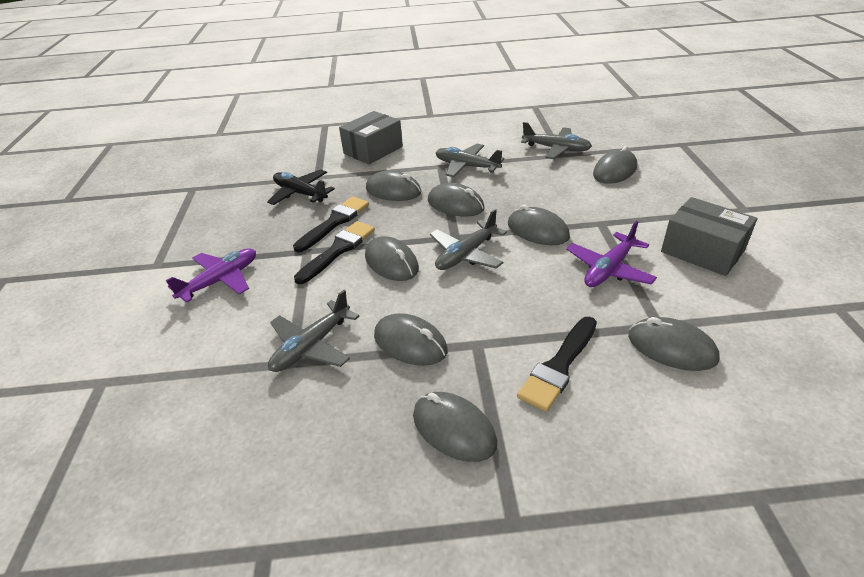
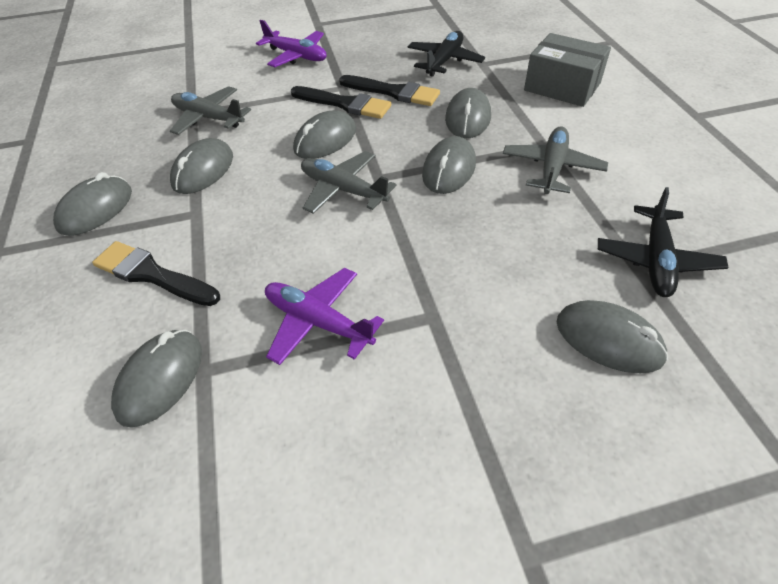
camera: 80 degrees right, 10 degrees up
(537, 231) = (401, 247): grey mouse -> none
(556, 149) = (656, 260): grey plane -> black plane
(702, 251) = (370, 448): grey box -> none

